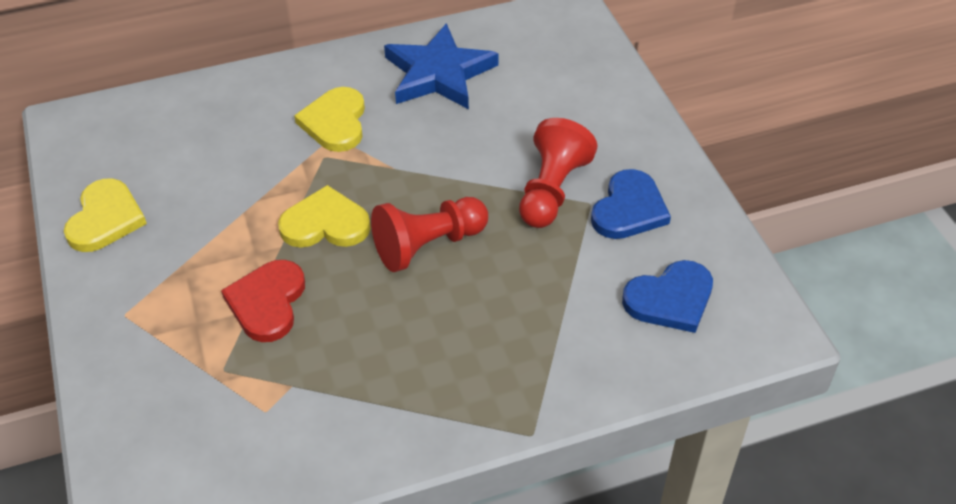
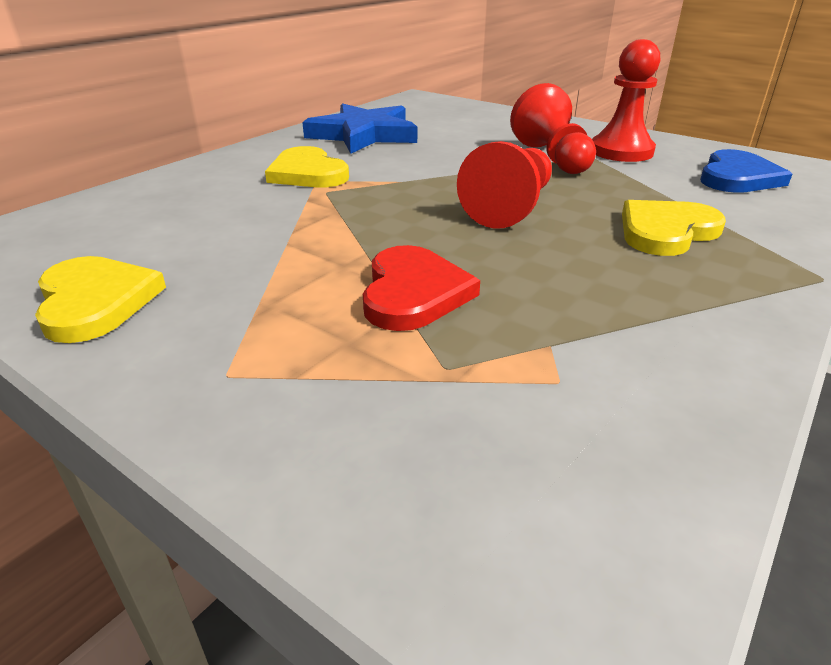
camera: 35 degrees left, 15 degrees down
(267, 302) = (413, 293): red heart -> red heart turned 150 degrees counterclockwise
(325, 224) = (391, 224): yellow heart -> yellow heart (666, 231)
(629, 209) = (621, 151): blue heart -> red pawn

